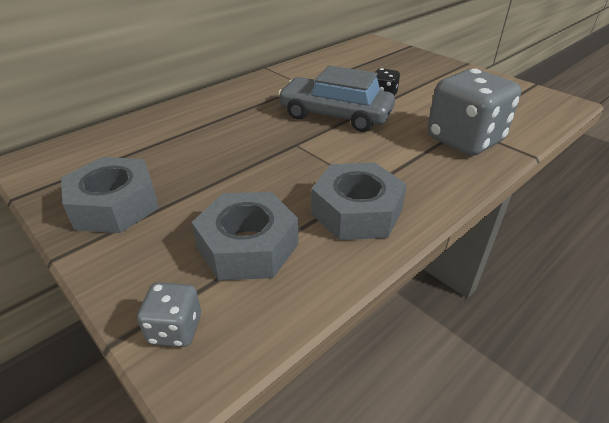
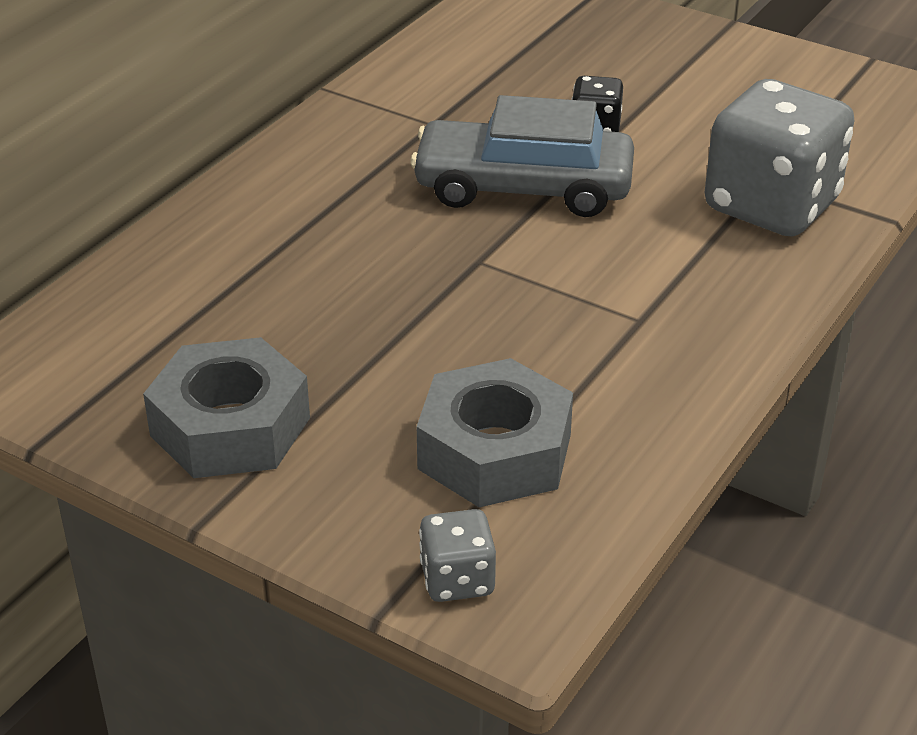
camera: 15 degrees left, 0 degrees up
(357, 211) = (638, 367): grey nut -> none

